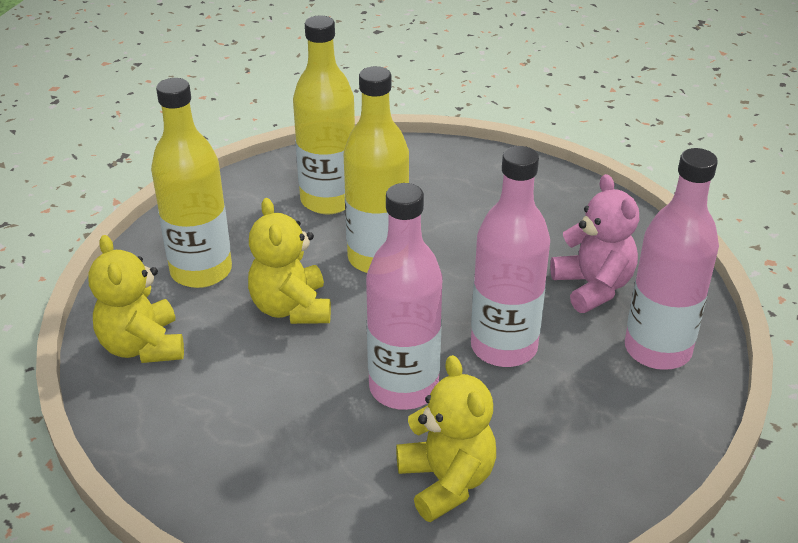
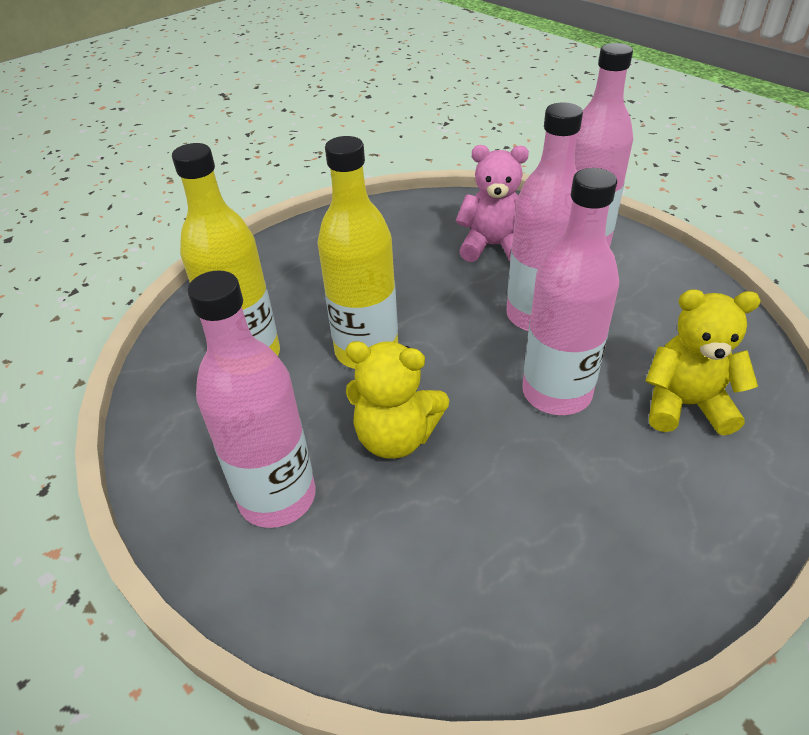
camera: 60 degrees left, 5 degrees up
(142, 346) = (372, 597): yellow teddy bear -> none
(201, 271) = (277, 497): yellow bottle -> pink bottle

